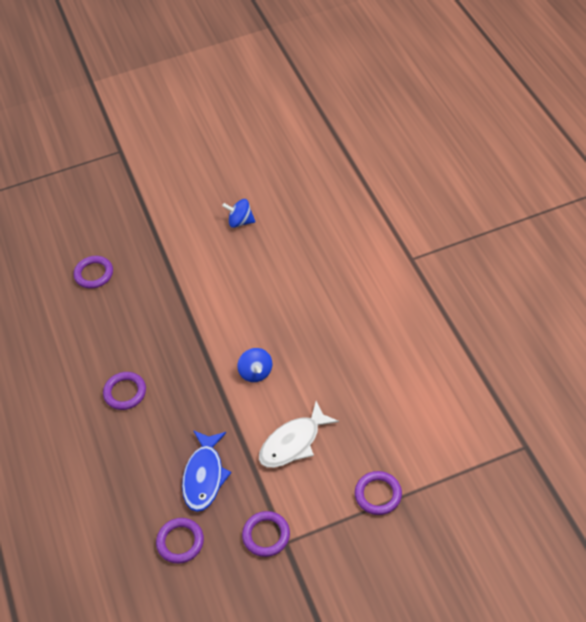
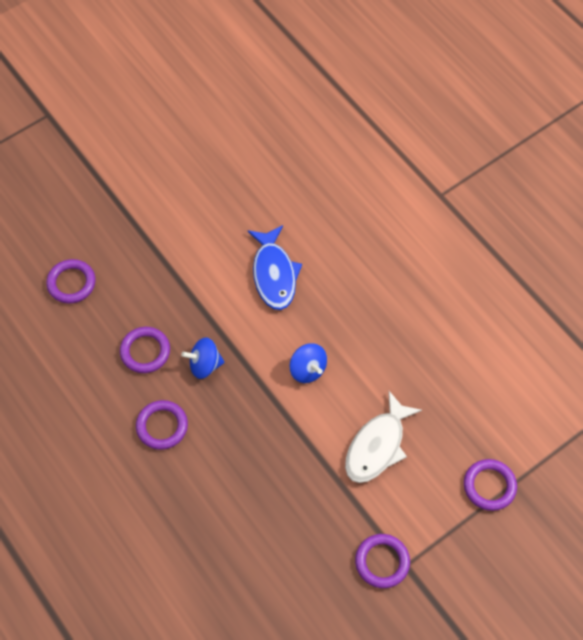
camera: 20 degrees left, 10 degrees up
(180, 542) = (288, 592): purple ring -> purple ring (145, 351)
(204, 476) = (289, 508): blue fish -> blue fish (274, 274)
(240, 222) = (228, 183): blue spinning top -> blue spinning top (205, 365)

